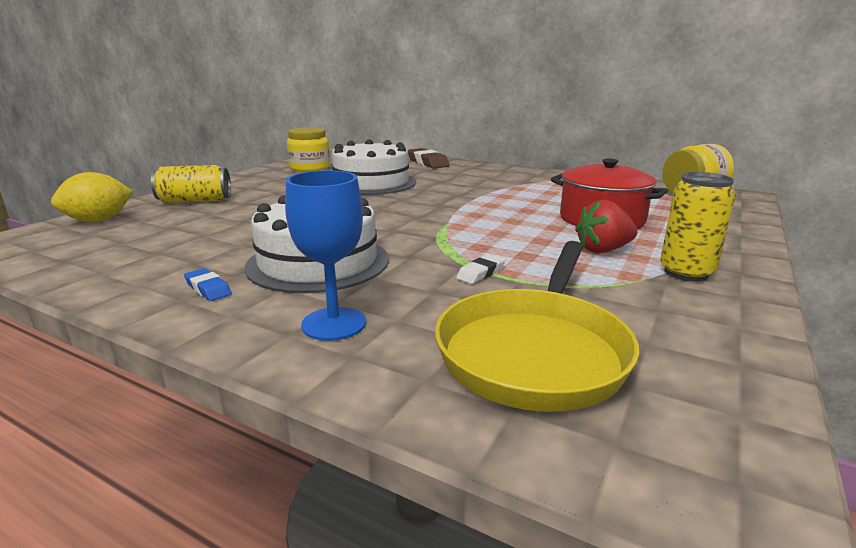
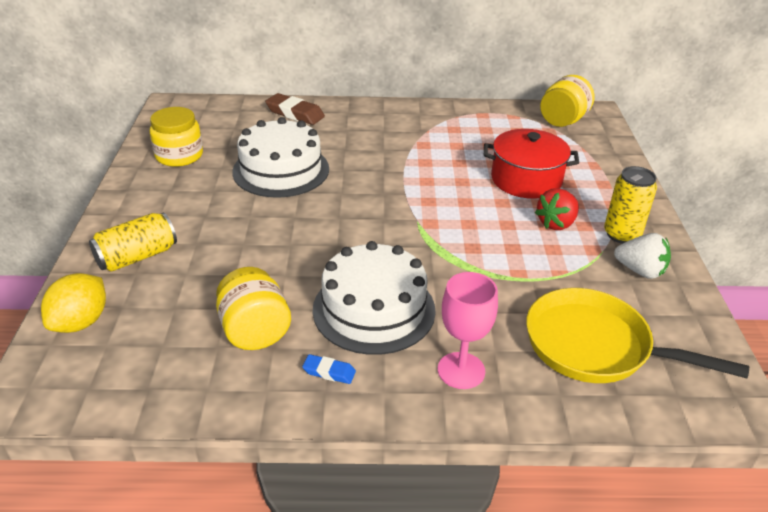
camera: 30 degrees left, 15 degrees up
(198, 251) = (255, 331): none -> yellow jar
(334, 324) = (461, 370): blue goblet -> pink goblet
(481, 273) = (501, 280): white eraser -> none
(534, 351) = (595, 346): yellow pan -> yellow pan turned 120 degrees clockwise
(683, 305) = (640, 271): none -> white strawberry

